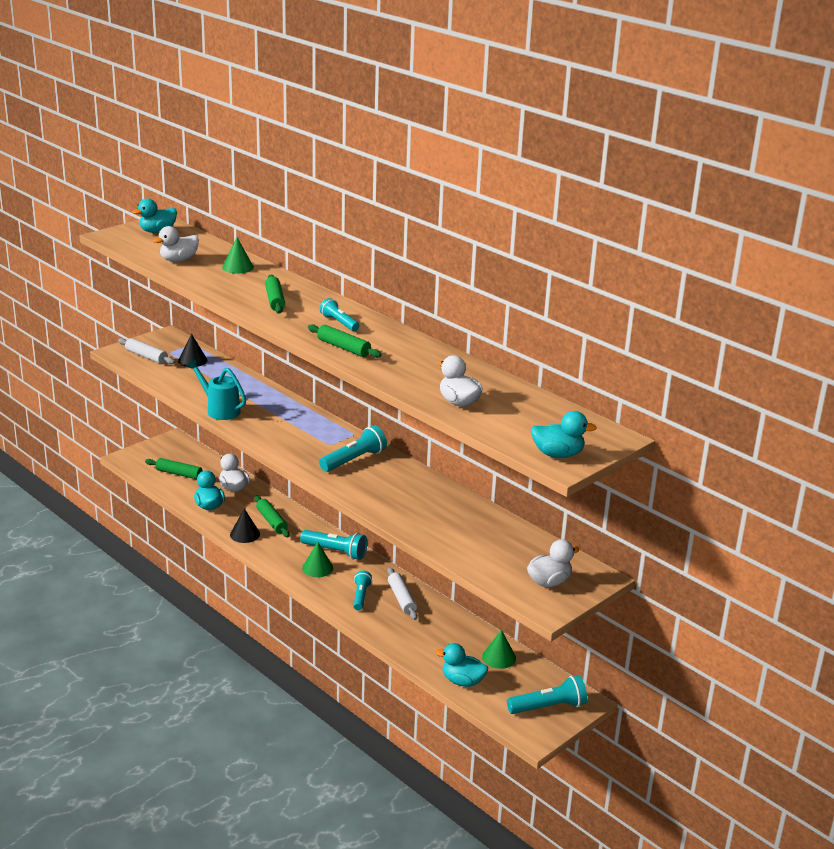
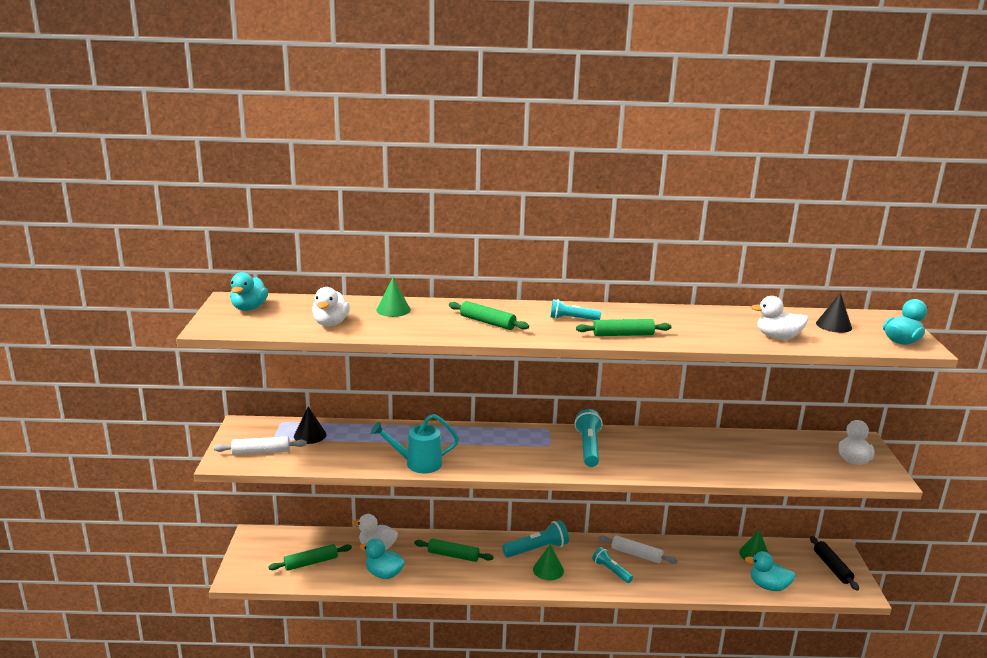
camera: 45 degrees left, 5 degrees down
(245, 534) = (452, 579): black cone -> black cone (833, 325)
(462, 681) = (768, 586): turquoise duck -> turquoise duck turned 45 degrees clockwise
(548, 707) = (832, 567): turquoise flashlight -> black rolling pin

